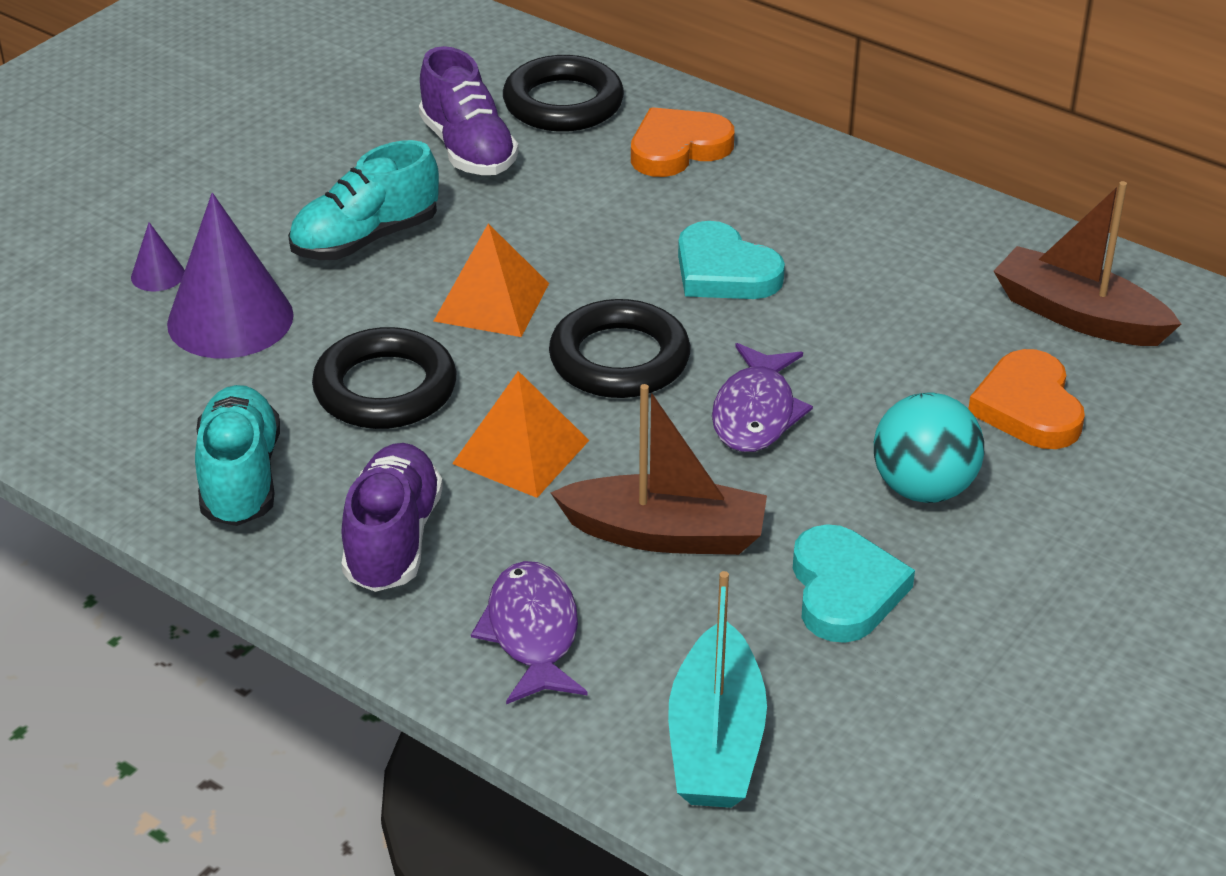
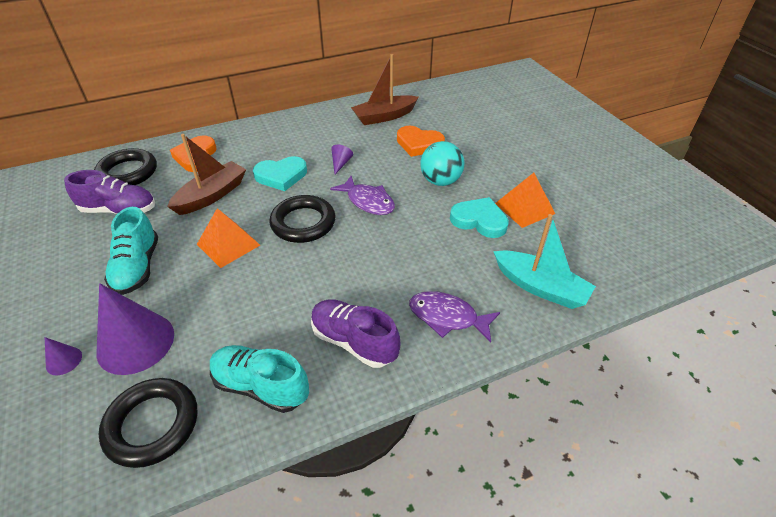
camera: 60 degrees left, 5 degrees up
(385, 388) = (249, 303): black ring -> black ring (152, 424)
(521, 451) = (332, 275): orange pyramid -> orange pyramid (524, 208)
(665, 534) = (416, 253): brown boat -> brown boat (212, 195)
(839, 327) = (340, 163): none -> purple cone

